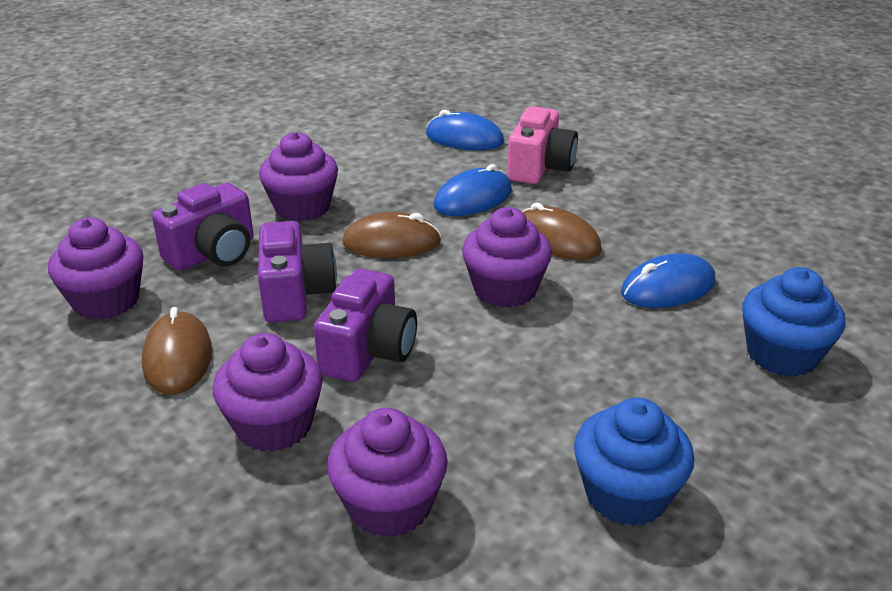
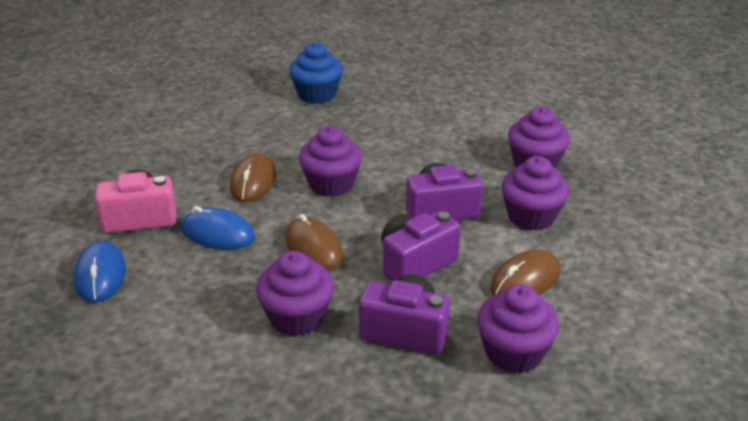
camera: 120 degrees left, 0 degrees up
(626, 494) = (458, 113): blue cupcake -> none
(668, 287) = (280, 133): blue mouse -> none

